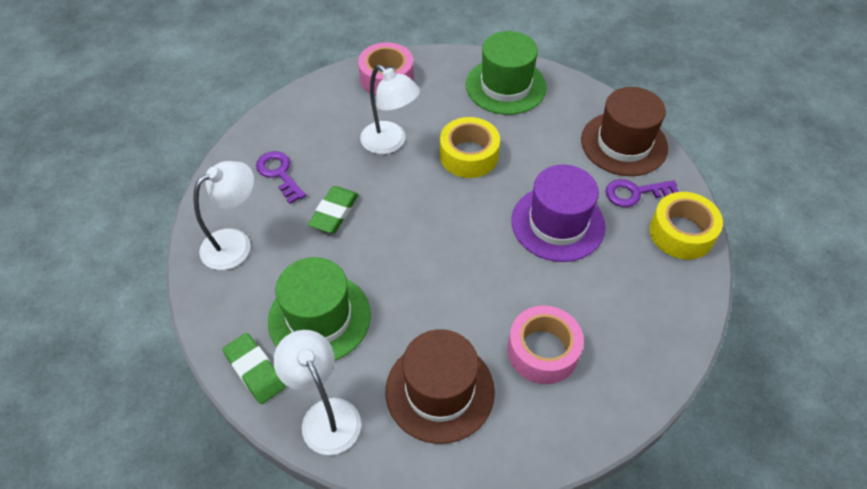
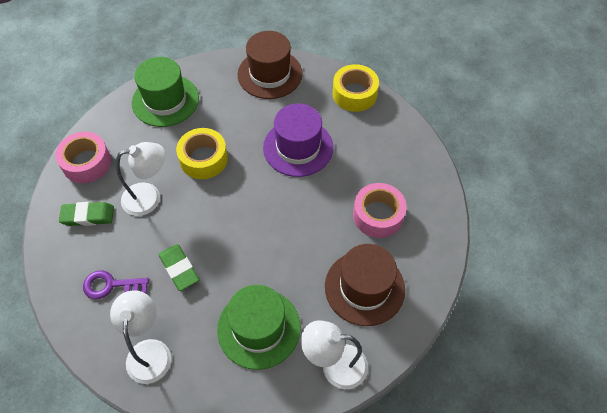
camera: 55 degrees left, 5 degrees up
(255, 370) = (269, 394): green eraser -> green eraser (88, 216)
(635, 193) = (309, 95): purple key -> none

